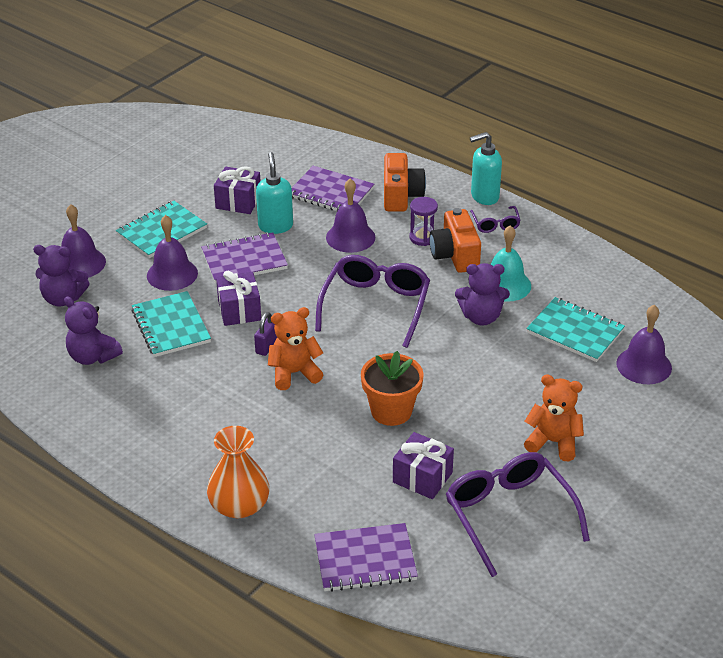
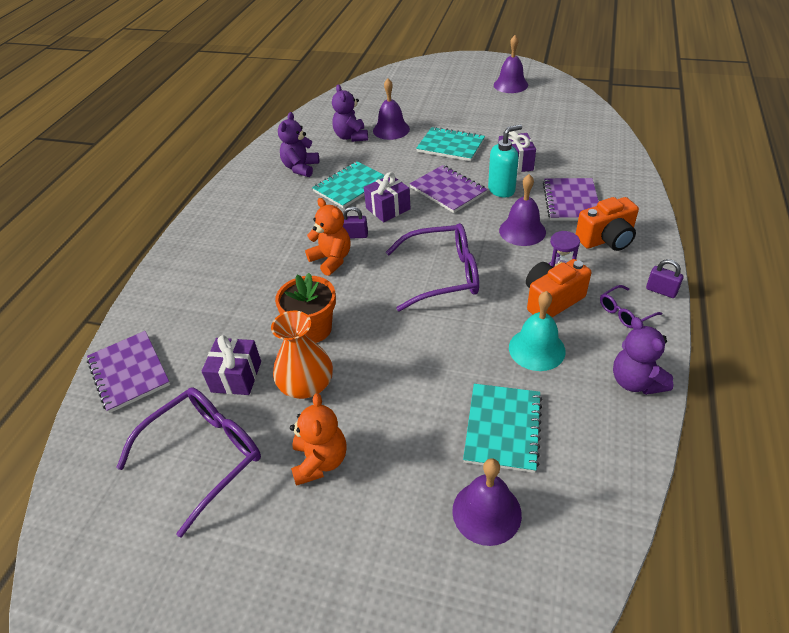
camera: 70 degrees right, 5 degrees up
(172, 274) = (407, 166): purple bell -> purple bell (510, 85)
(239, 505) = (174, 283): orange vase -> orange vase (306, 384)
(481, 317) = (475, 347): purple teddy bear -> purple teddy bear (635, 382)
(484, 196) = (661, 291): turquoise soap dispenser -> purple padlock

